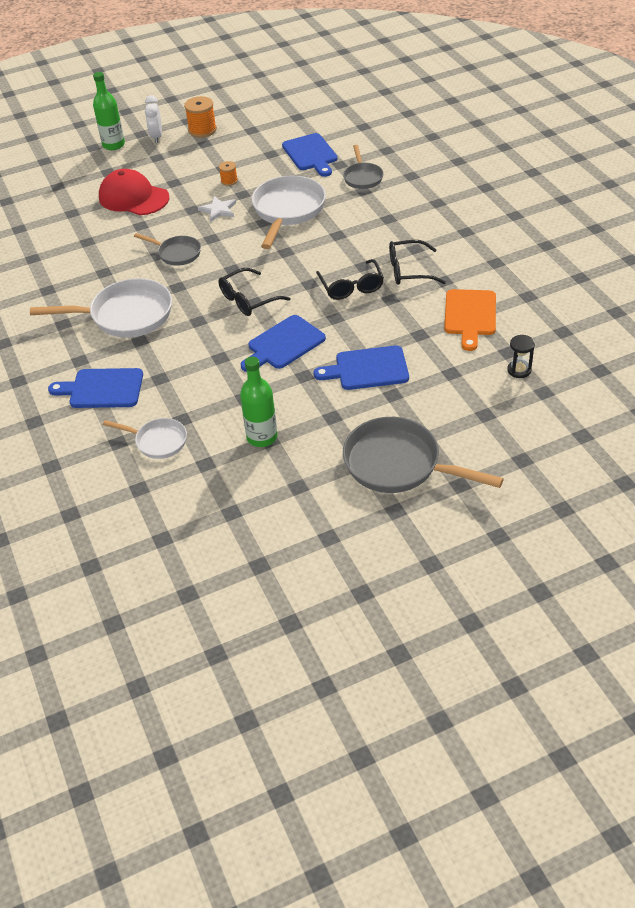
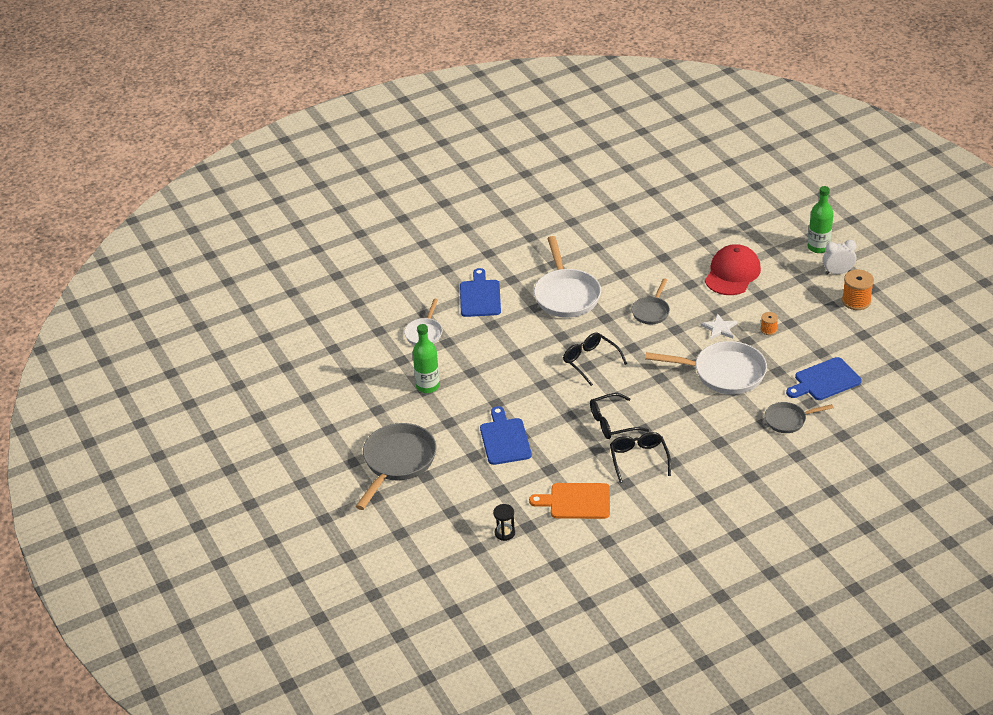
camera: 85 degrees right, 5 degrees down
(283, 344) = (534, 388): blue cutting board -> none

